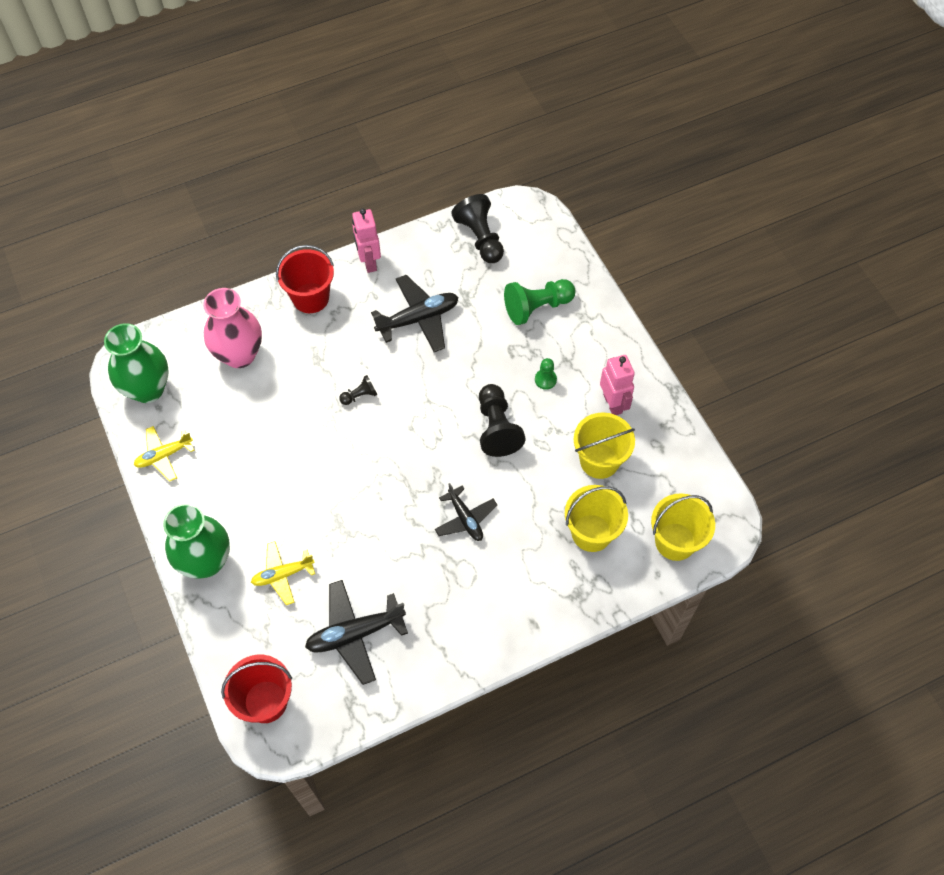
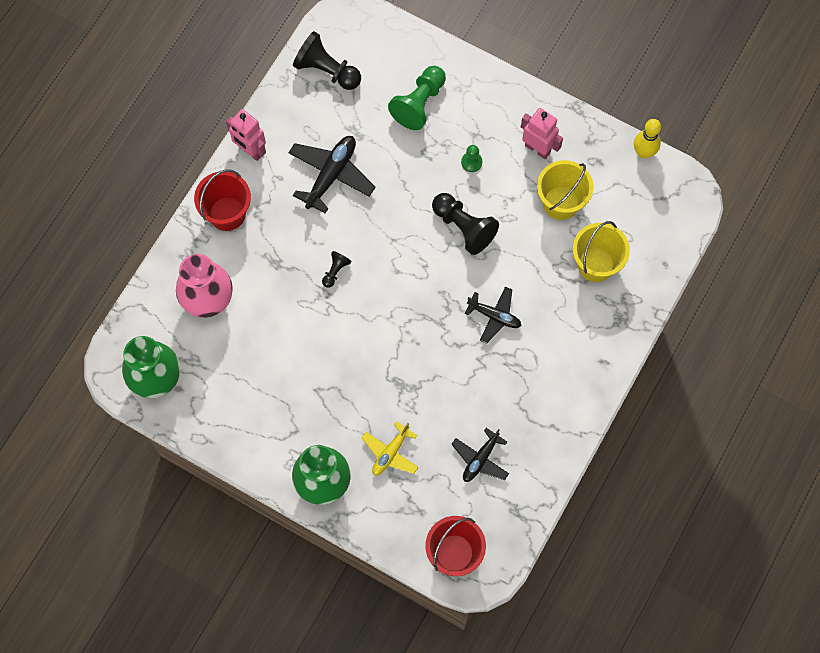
camera: 35 degrees left, 10 degrees up
(164, 456) = (218, 424): yellow plane -> none
(355, 634) = (480, 459): black plane -> black plane, size x0.64
(675, 541) = (660, 230): yellow bucket -> none
(709, 465) = (644, 152): none -> yellow bowling pin

